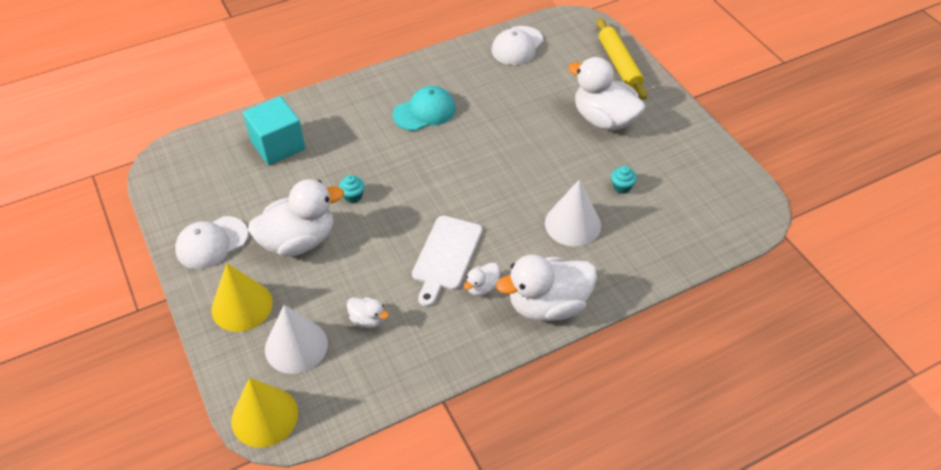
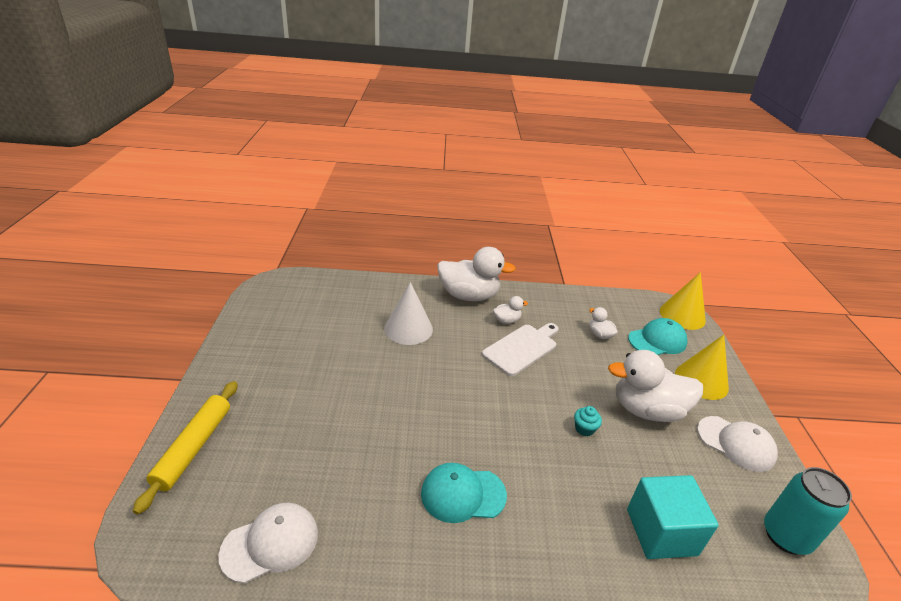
camera: 155 degrees left, 15 degrees down
(182, 180) = (786, 536): none -> turquoise can
(211, 243) = (736, 443): white cap -> white cap turned 45 degrees clockwise
(296, 346) = (657, 340): white cone -> turquoise cap
(604, 119) = (289, 393): white duck -> none
(621, 187) = (344, 335): turquoise cupcake -> none

